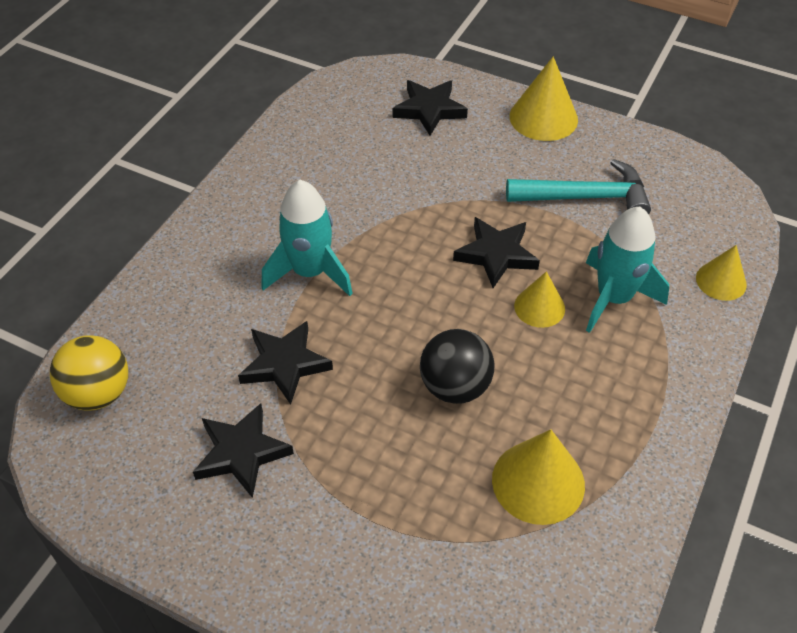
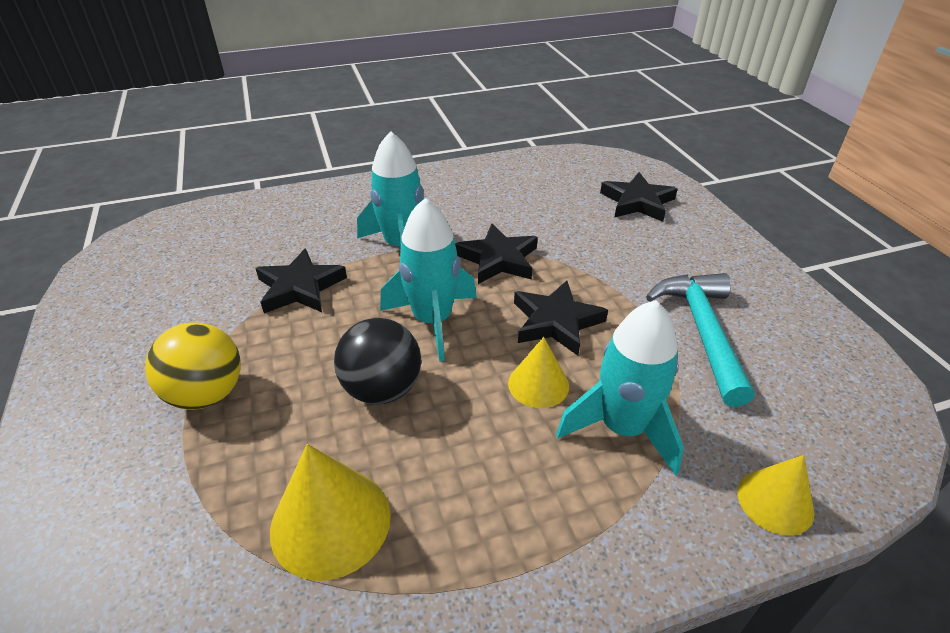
camera: 45 degrees right, 10 degrees down
(98, 393) = (188, 231): yellow ball -> yellow ball (207, 394)
(241, 453) = (192, 319): black star -> black star (498, 259)
(419, 315) = (432, 321): none -> turquoise rocket
(543, 117) = (738, 255): yellow cone -> none
(585, 197) = (702, 332): turquoise hammer -> turquoise hammer turned 135 degrees counterclockwise

